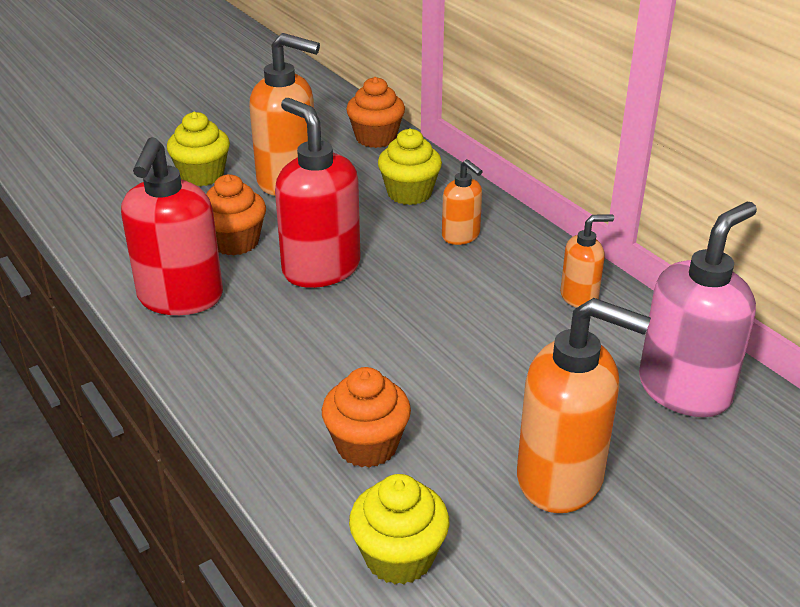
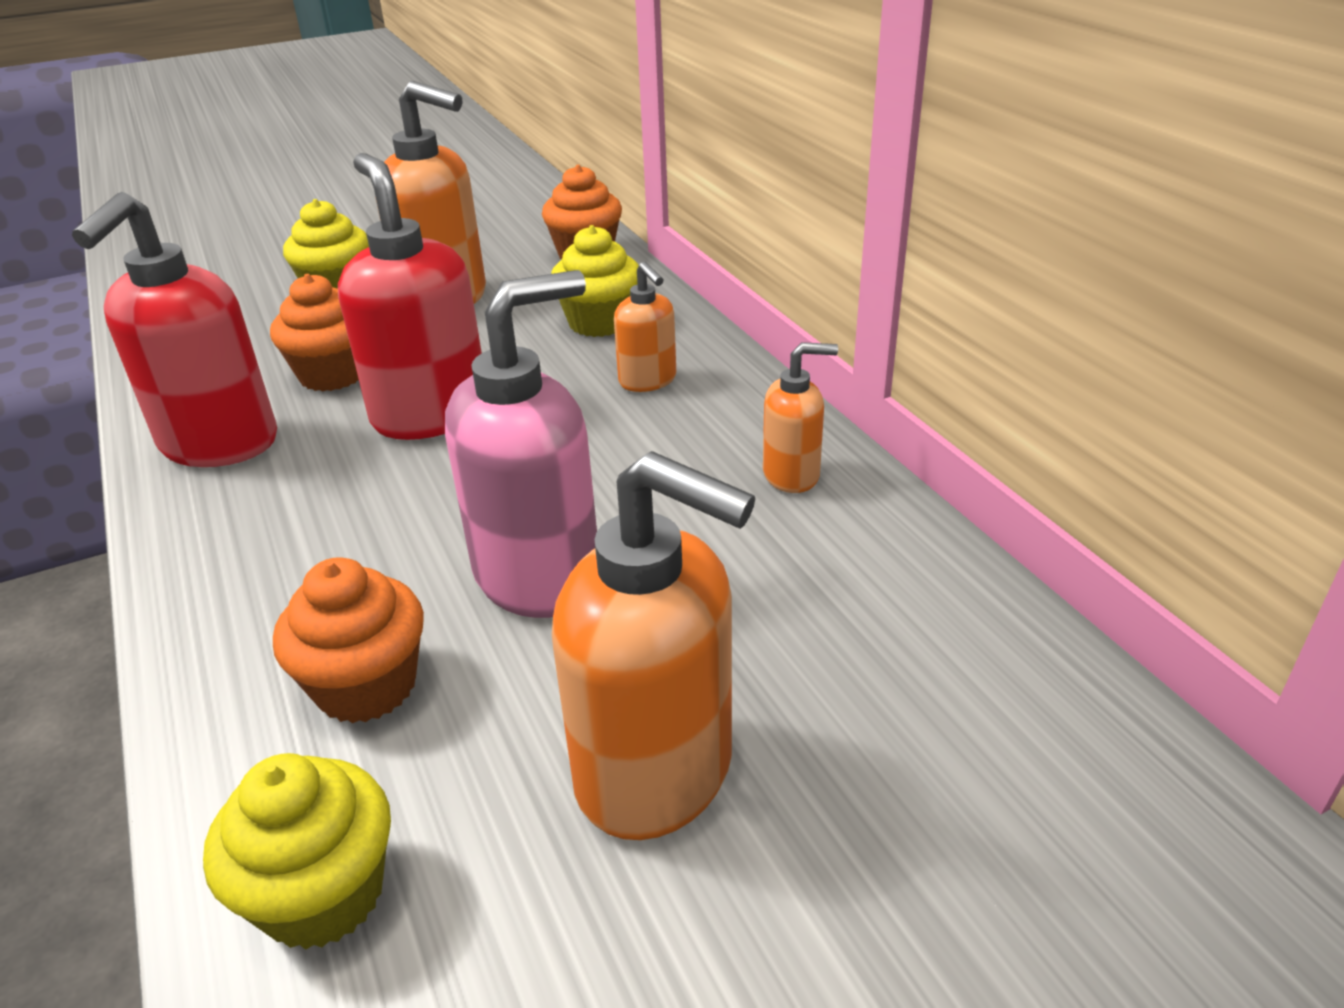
camera: 10 degrees right, 0 degrees up
(684, 390) = (917, 634): pink soap dispenser -> pink soap dispenser (539, 575)

